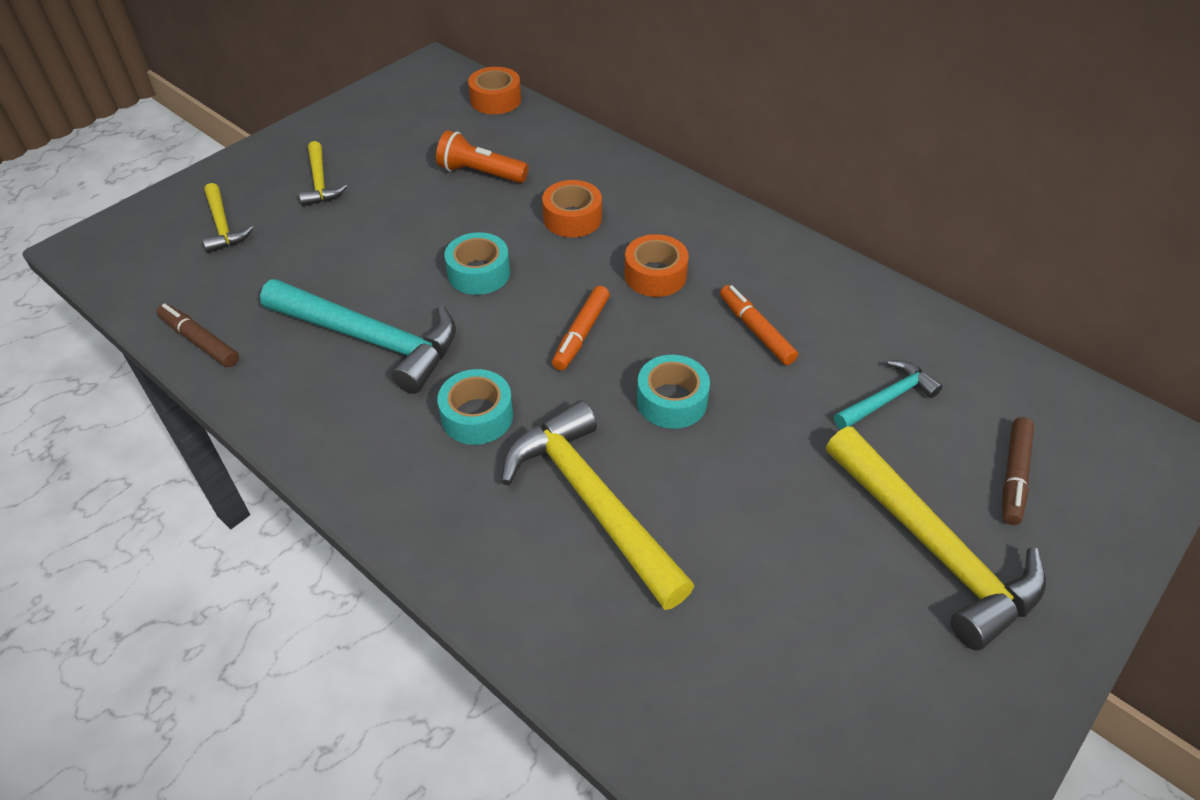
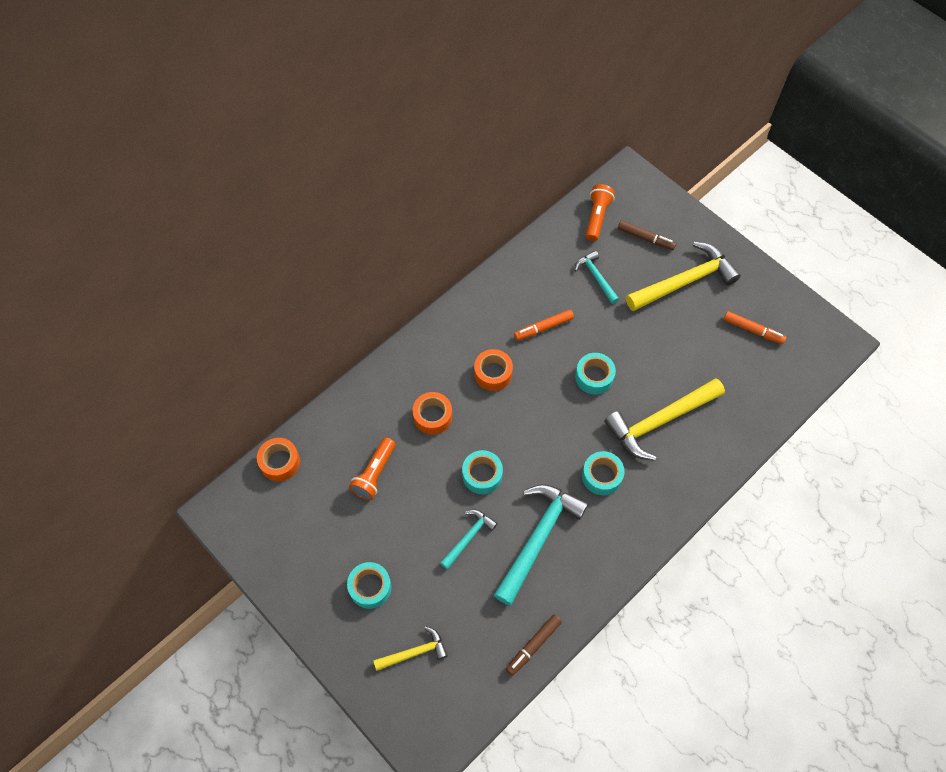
camera: 85 degrees left, 15 degrees up
(320, 182) = (370, 587): yellow hammer -> turquoise tape
(380, 265) = (468, 537): none -> turquoise hammer
(581, 334) = (540, 418): orange marker -> orange marker (753, 330)
(1027, 396) = (597, 217): none -> orange flashlight

